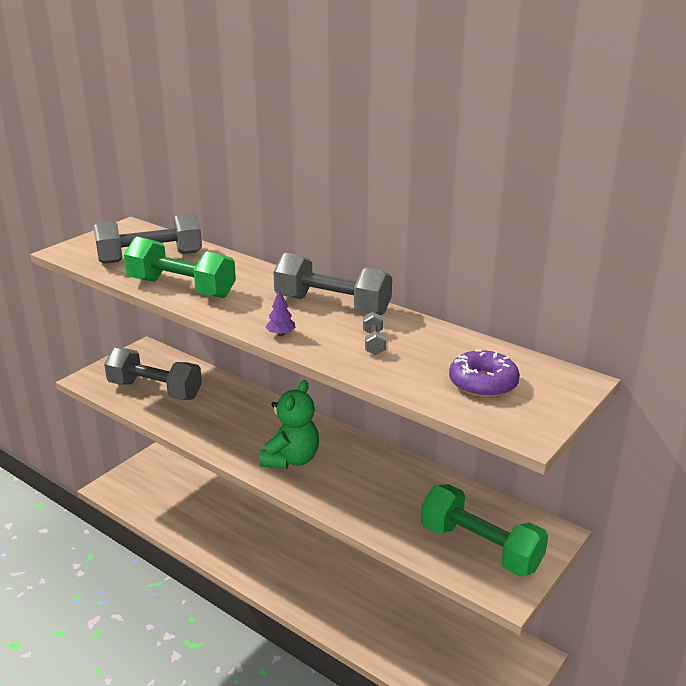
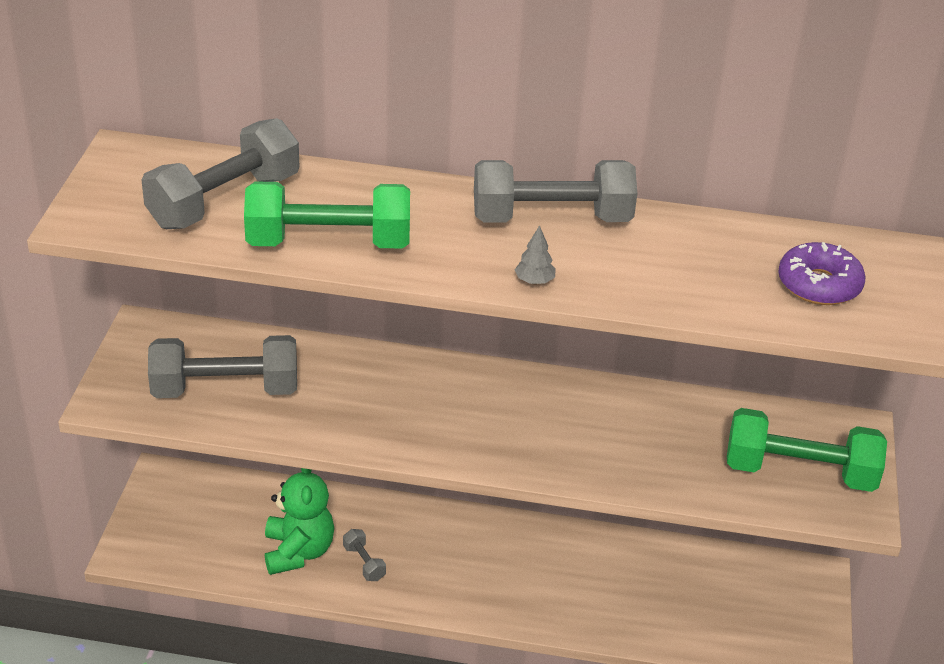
camera: 30 degrees left, 10 degrees up
(281, 334) = (534, 281): purple tree -> grey tree
(291, 459) = (501, 433): green teddy bear -> green teddy bear (298, 552)
(373, 342) = (653, 262): grey dumbbell -> grey dumbbell (364, 563)

